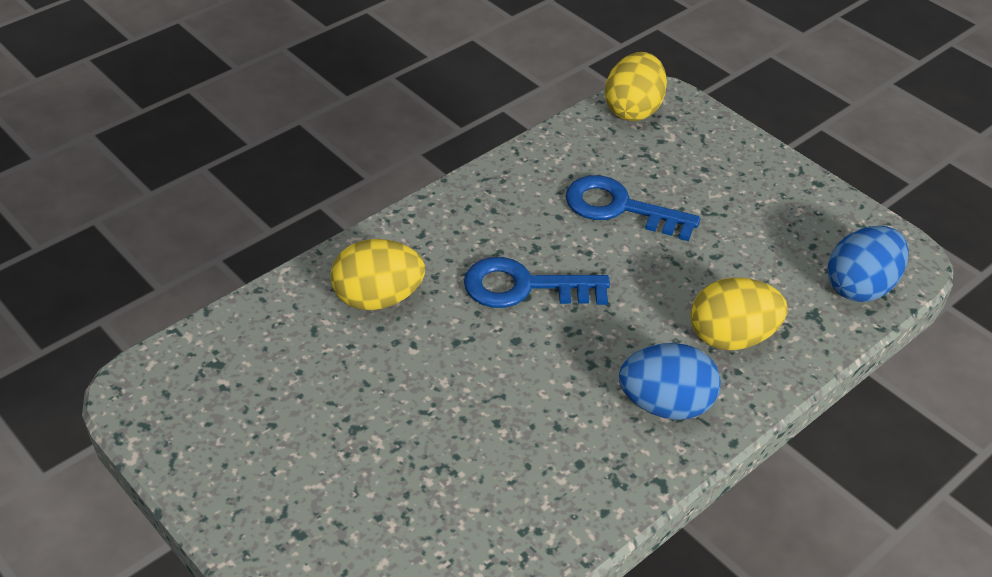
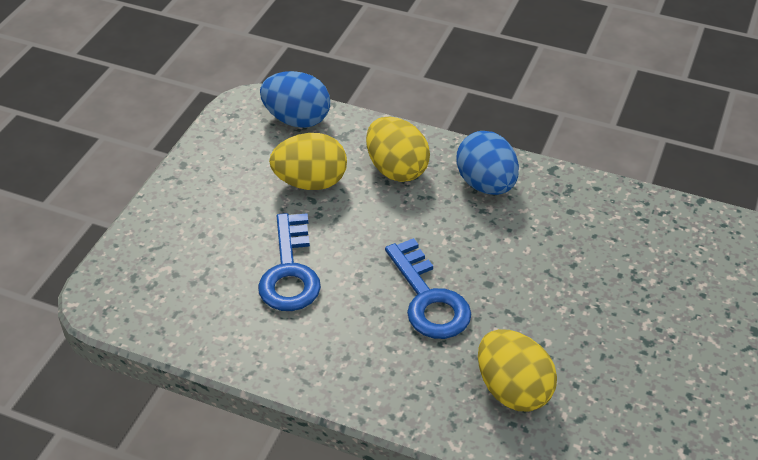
camera: 115 degrees left, 0 degrees up
(633, 110) = (136, 307): yellow egg -> yellow egg (310, 182)

